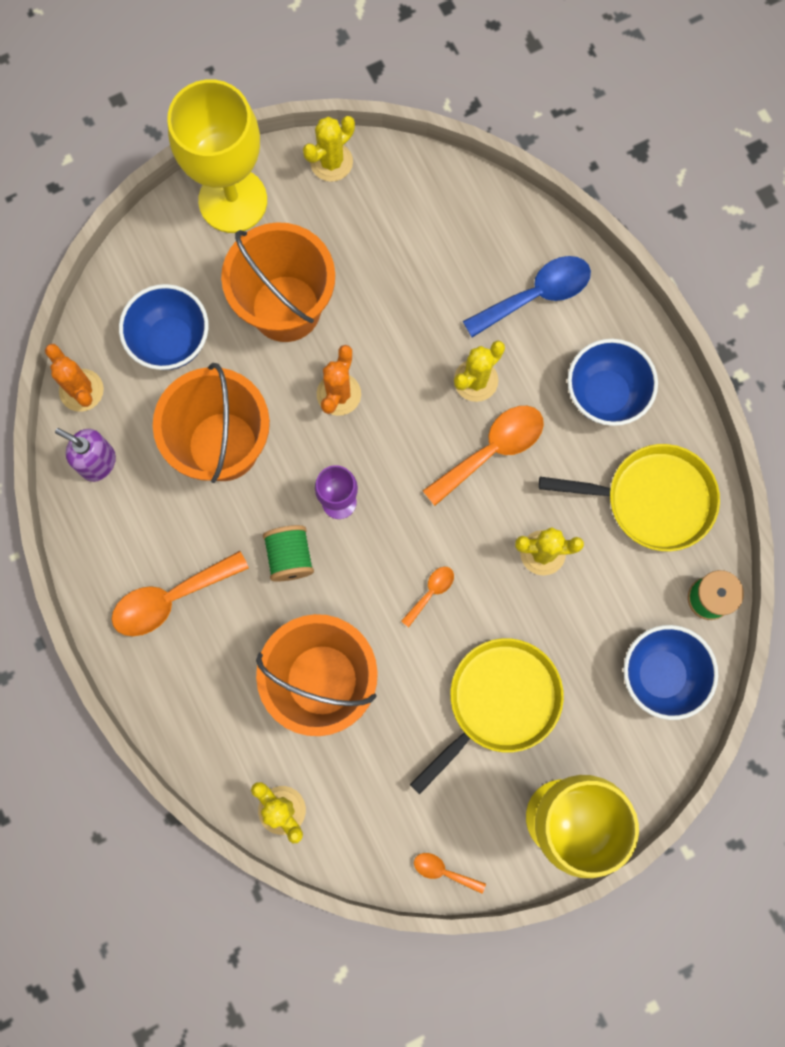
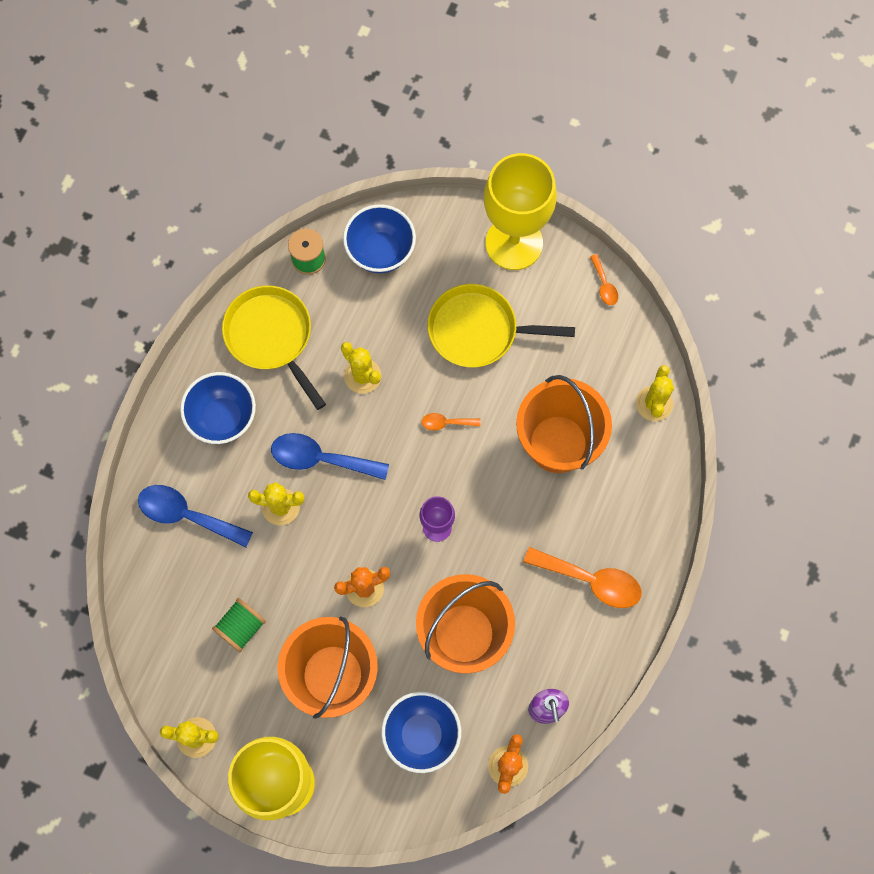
camera: 130 degrees left, 5 degrees down
(290, 557) = (499, 528): green spool -> green spool (241, 627)
(492, 450) = (320, 459): orange spoon -> blue spoon

